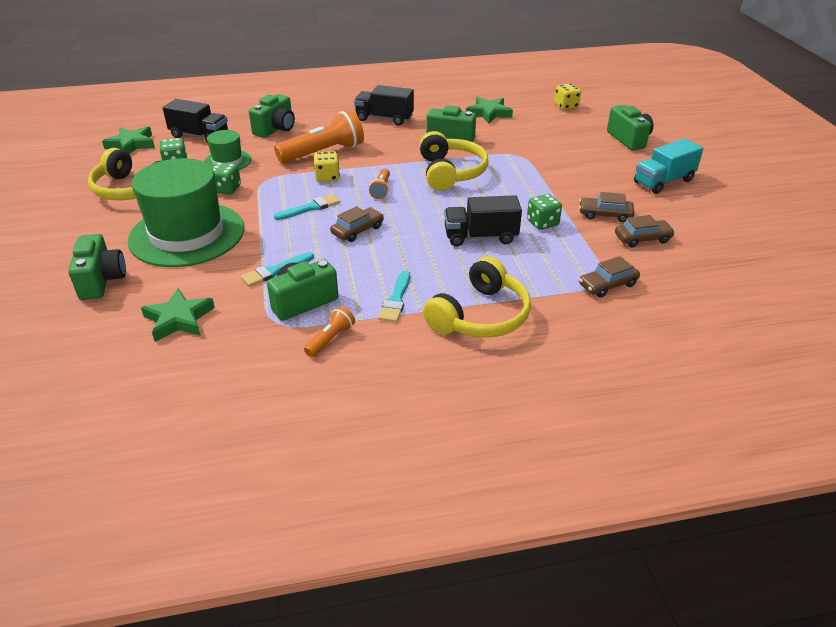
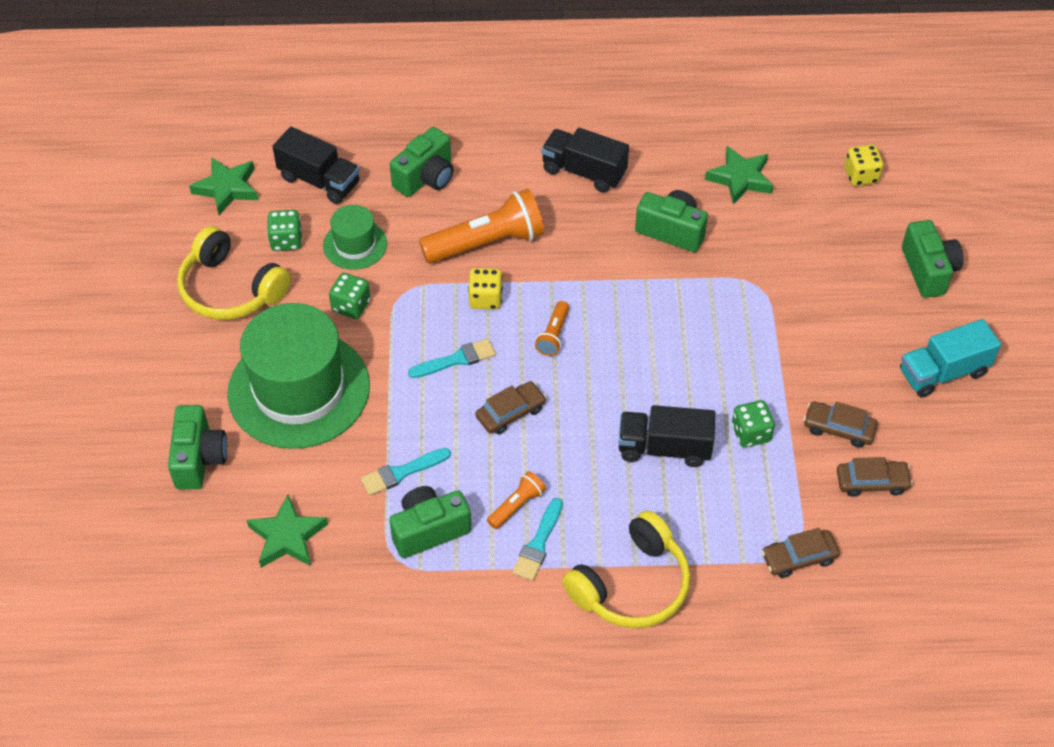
camera: 10 degrees right, 15 degrees up
(330, 339) = (454, 594): orange flashlight -> orange flashlight (517, 505)
(450, 172) = (654, 311): yellow headphones -> none

